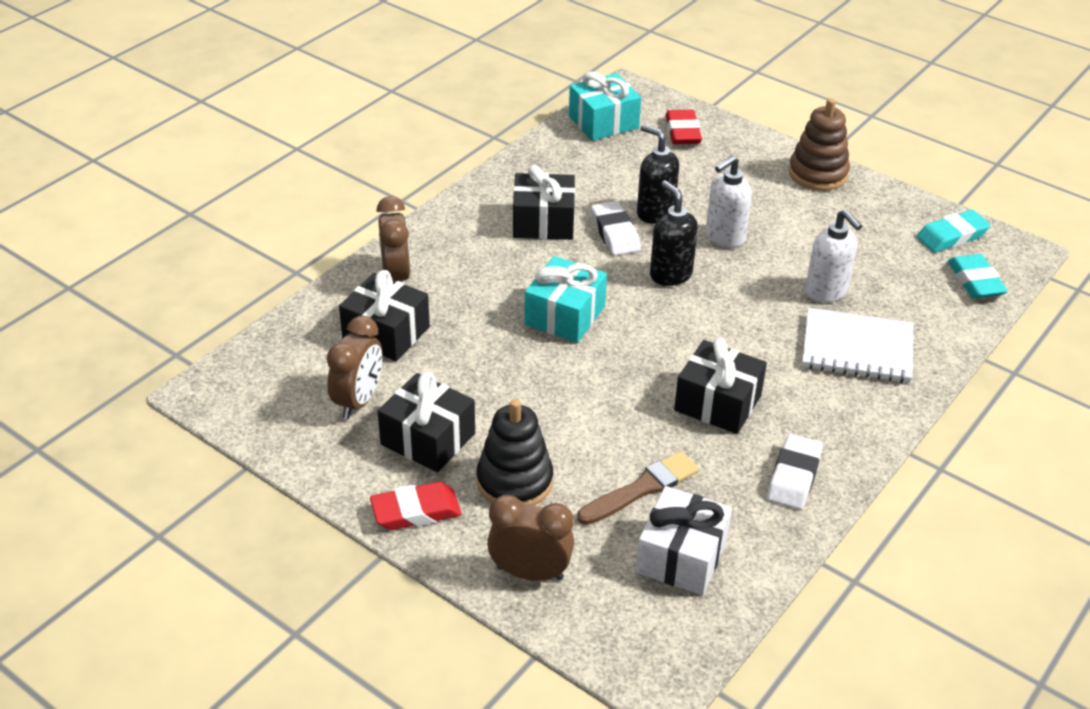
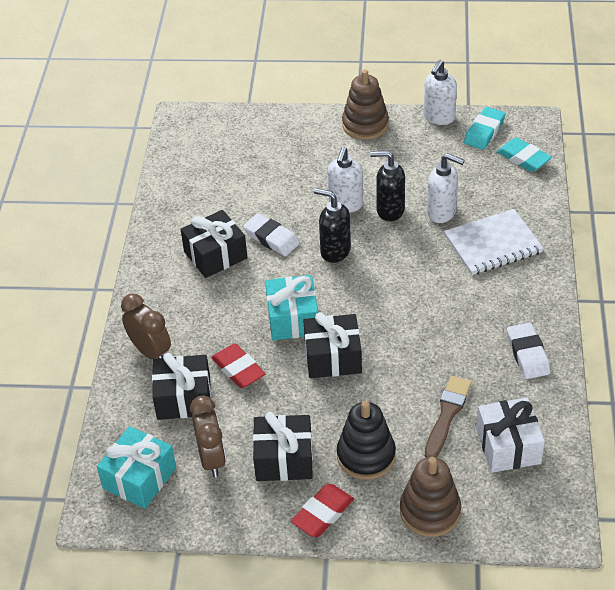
camera: 30 degrees left, 5 degrees up
(530, 573) = (430, 511): brown clock -> brown stacking toy
(603, 122) = (186, 153): turquoise gift -> turquoise gift (139, 478)
(655, 213) = (284, 209): black soap dispenser -> black soap dispenser (389, 210)
(682, 132) = (248, 135): red eraser -> red eraser (238, 369)
(717, 403) = (442, 329): black gift -> black gift (333, 357)
(910, 201) = (439, 117): none -> white soap dispenser

